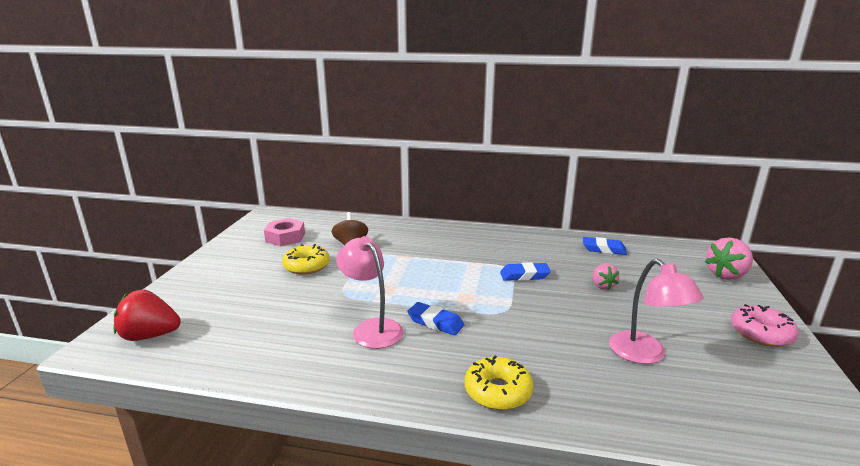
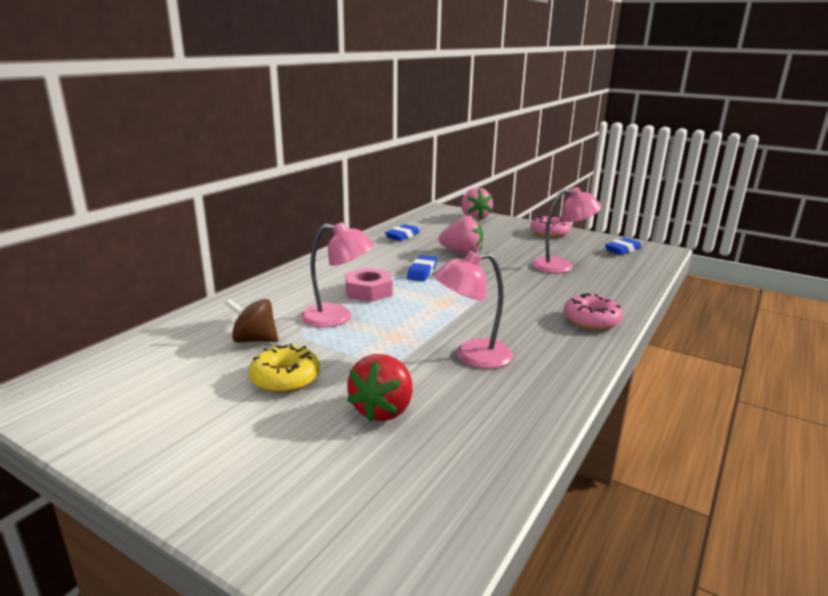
camera: 70 degrees left, 0 degrees up
(150, 336) = (393, 537): red strawberry -> red strawberry (383, 410)
(285, 237) = (161, 386): pink nut -> pink nut (368, 291)
(402, 261) = (337, 317): none -> pink lamp
(435, 322) = (479, 324): blue eraser -> blue eraser (622, 250)
(498, 391) = (591, 320): yellow donut -> pink donut
(602, 286) = (462, 252): pink strawberry -> pink strawberry, size x1.65

